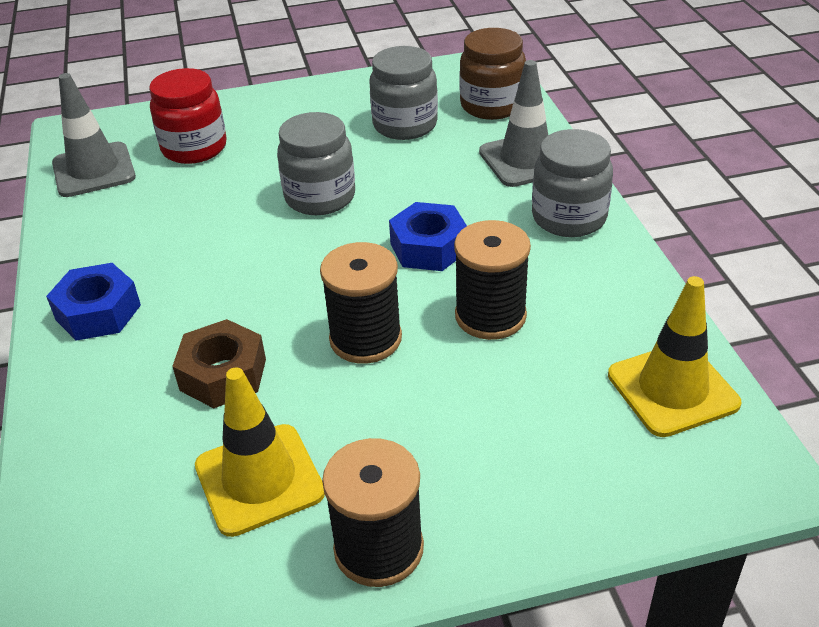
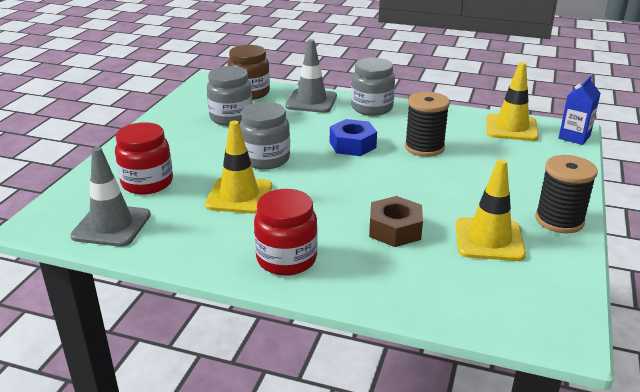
camera: 60 degrees left, 10 degrees down
(98, 312) = (286, 259): blue nut -> red jar
(214, 218) = (239, 196): none -> yellow traffic cone
(365, 339) = (408, 182): black spool -> none
(730, 486) = (574, 137): none -> blue carton

